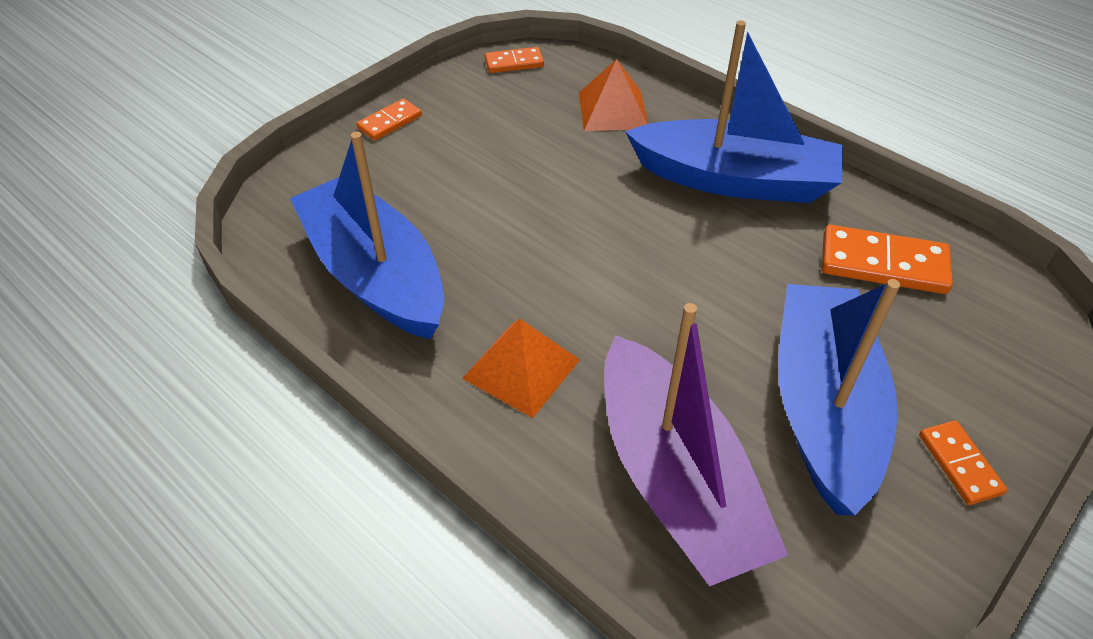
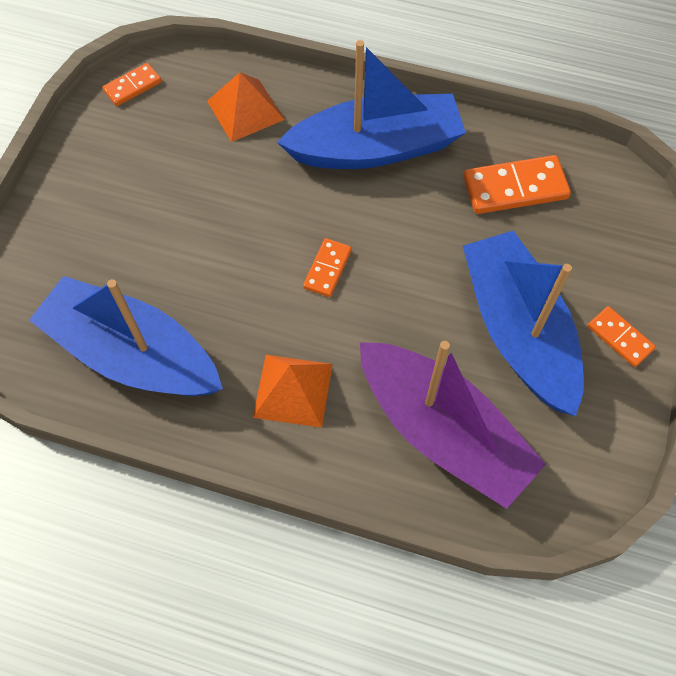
camera: 25 degrees left, 15 degrees up
(390, 122) = (55, 194): orange domino -> orange domino (327, 269)

